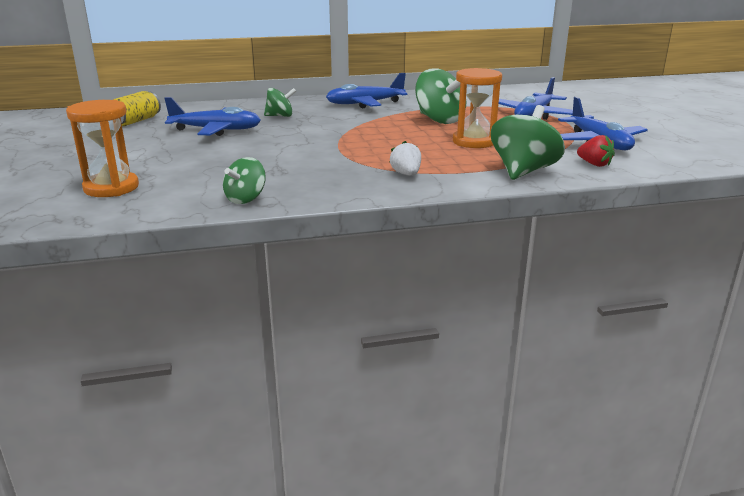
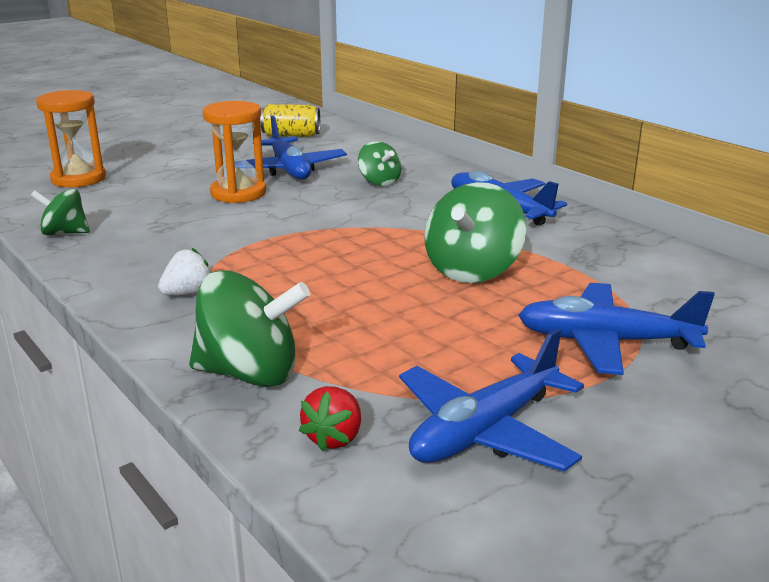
camera: 65 degrees right, 0 degrees up
(474, 142) = (377, 314): orange hourglass -> orange hourglass (238, 193)

